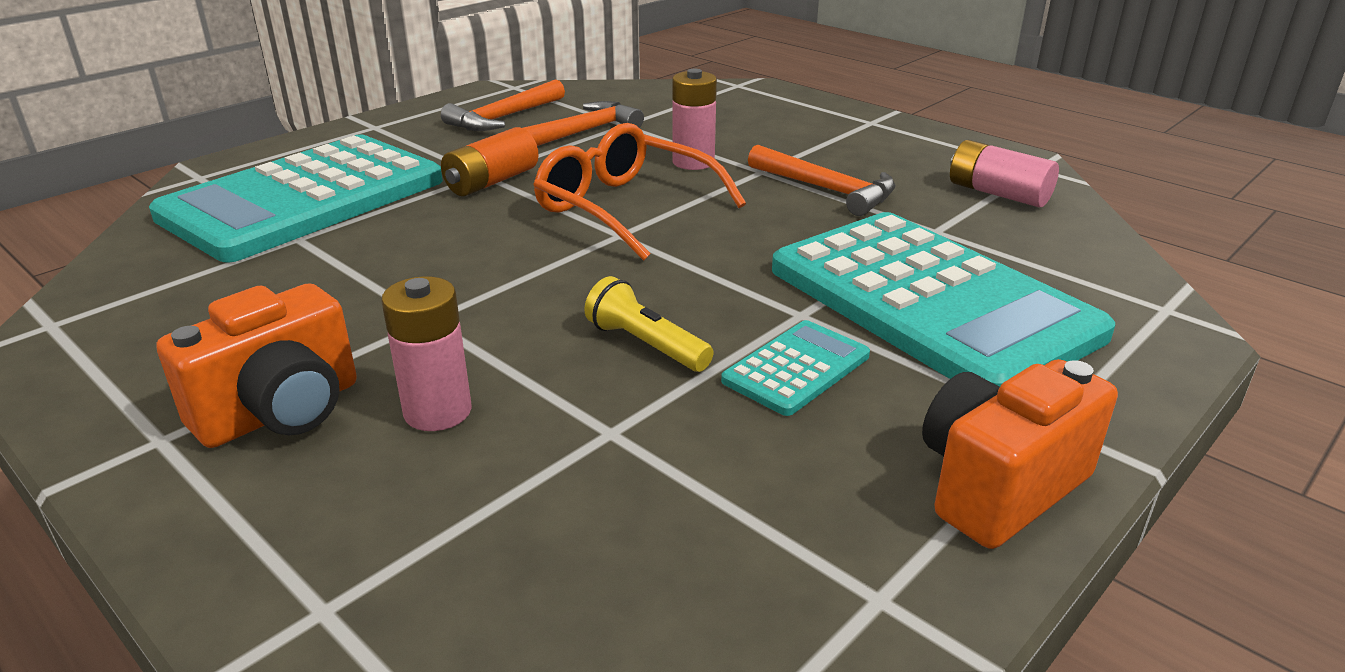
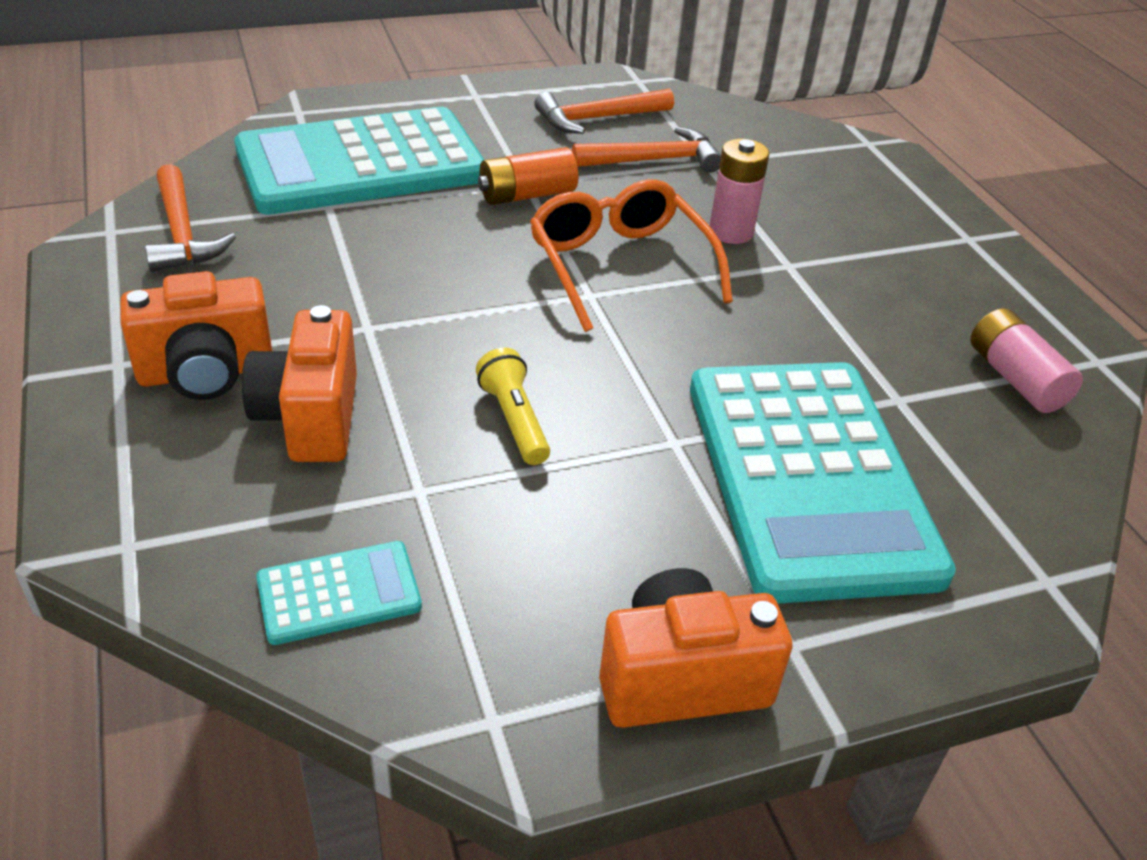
camera: 25 degrees right, 10 degrees up
(438, 411) = (310, 418): pink battery -> orange camera
(796, 368) = (618, 495): turquoise calculator -> turquoise calculator (339, 593)
(827, 190) = (834, 311): orange hammer -> orange hammer (182, 233)

